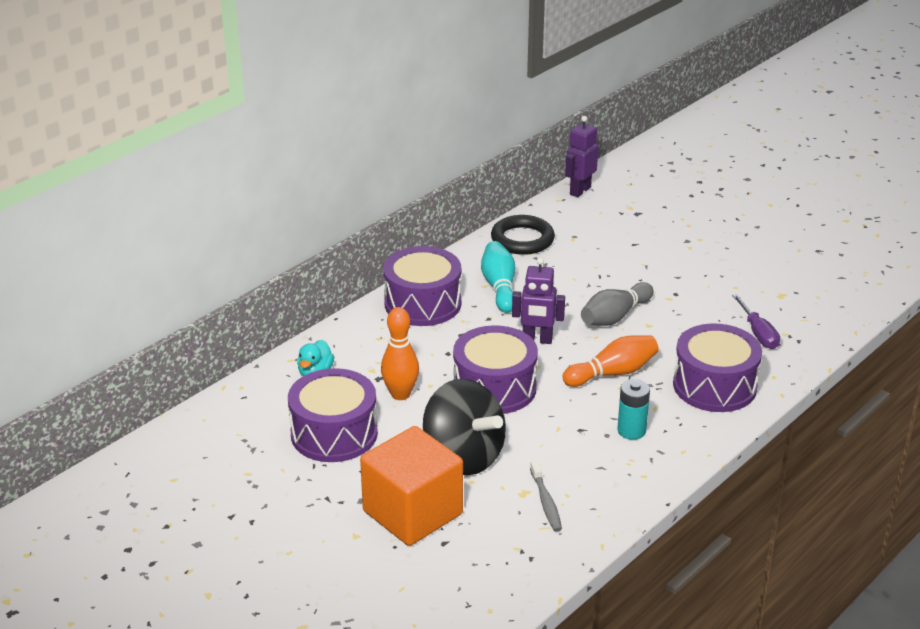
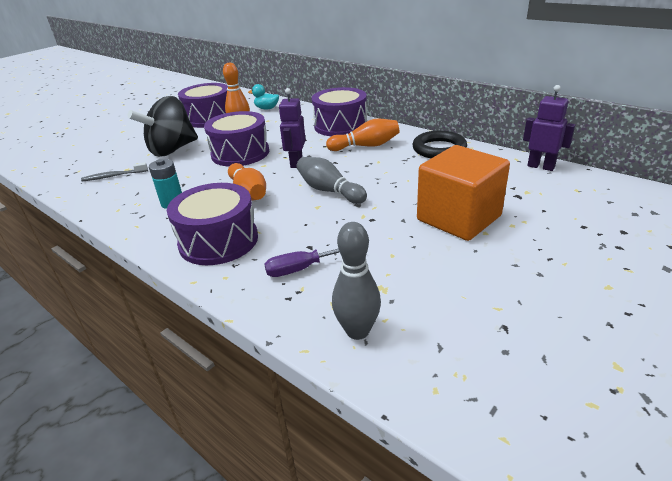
camera: 90 degrees right, 0 degrees up
(412, 513) = (130, 141): orange cube -> orange cube (458, 218)
(499, 287) = (366, 146): turquoise bowling pin -> orange bowling pin
(832, 308) = (357, 331): none -> grey bowling pin

